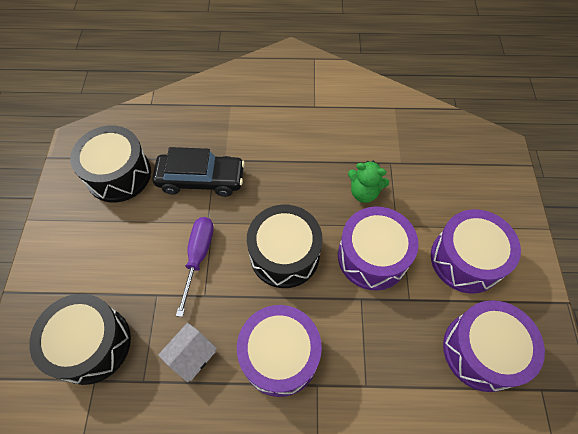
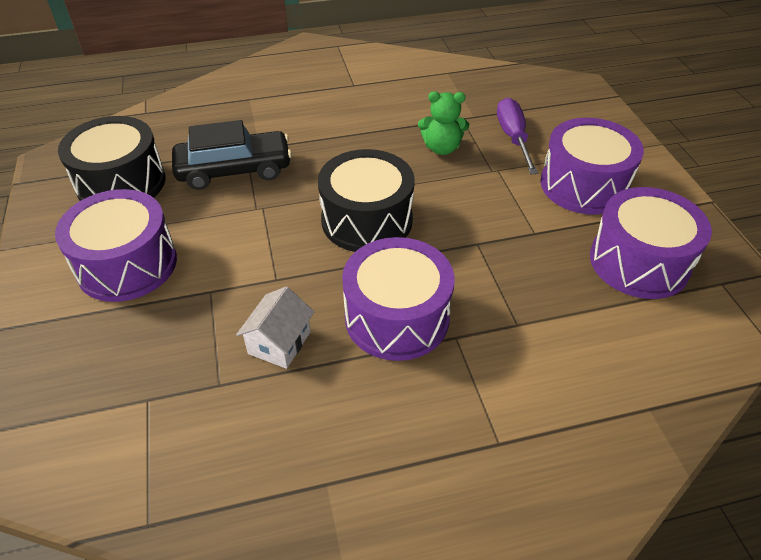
camera: 15 degrees left, 15 degrees down
(91, 344) = (132, 360): black drum -> none
(198, 257) = (255, 243): purple screwdriver -> purple screwdriver (513, 138)
(372, 256) = (475, 202): purple drum -> purple drum (127, 264)

